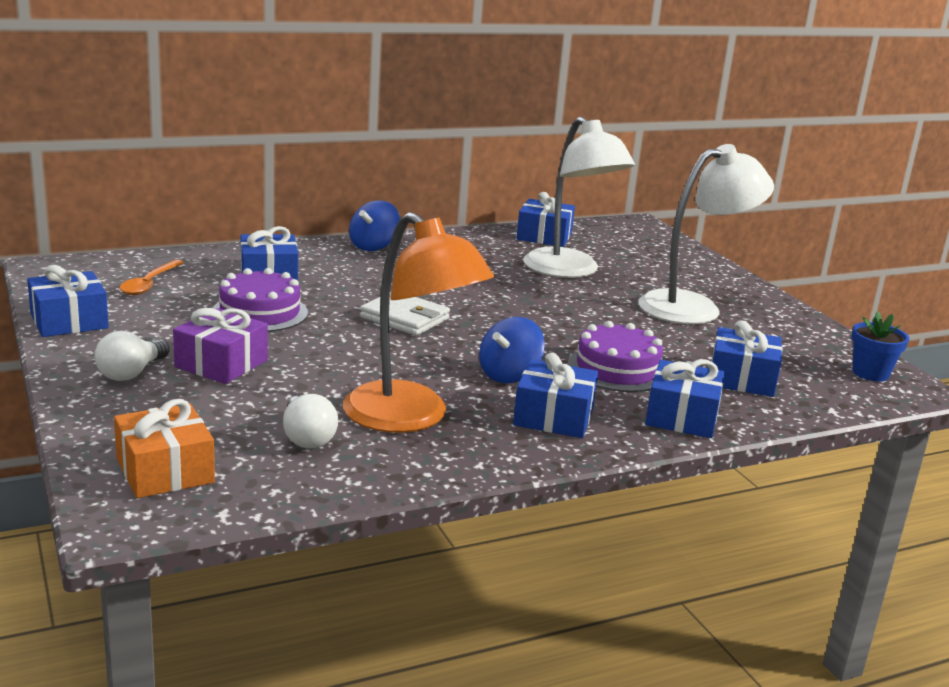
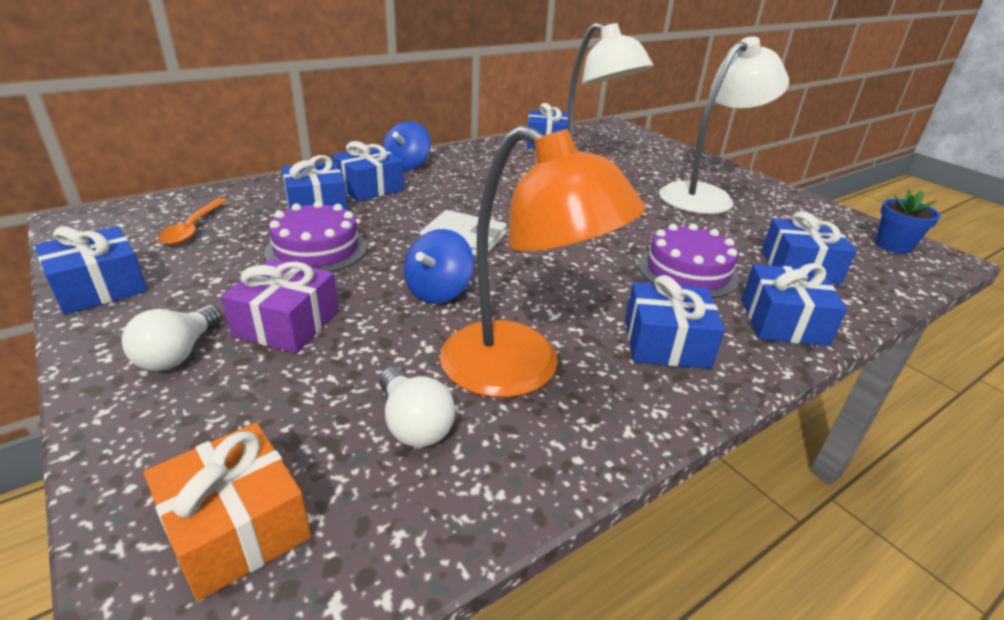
camera: 10 degrees left, 10 degrees up
(326, 264) = (369, 188): none -> blue gift
(509, 375) = (594, 294): blue spinning top -> blue spinning top (438, 291)

